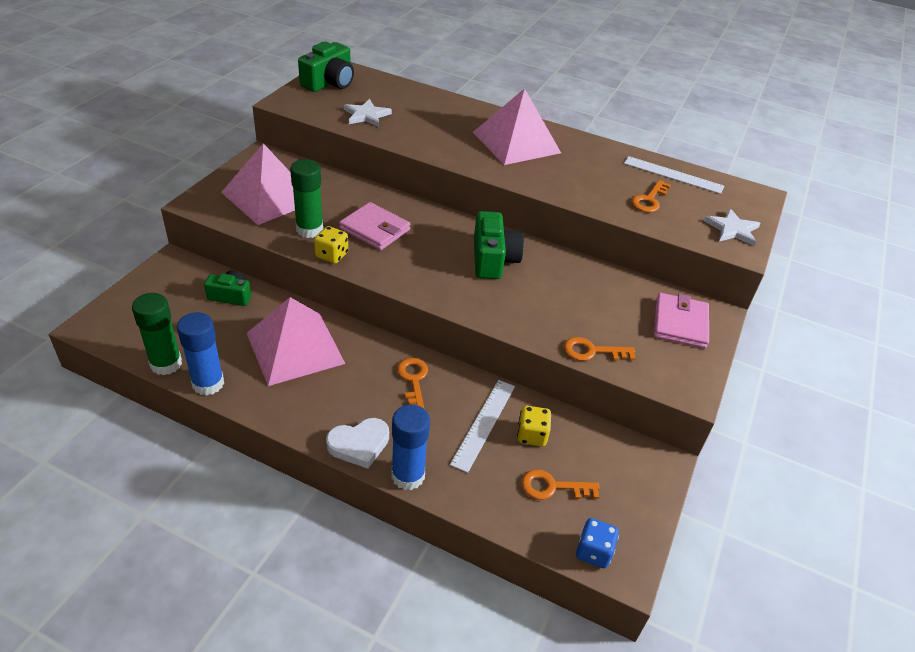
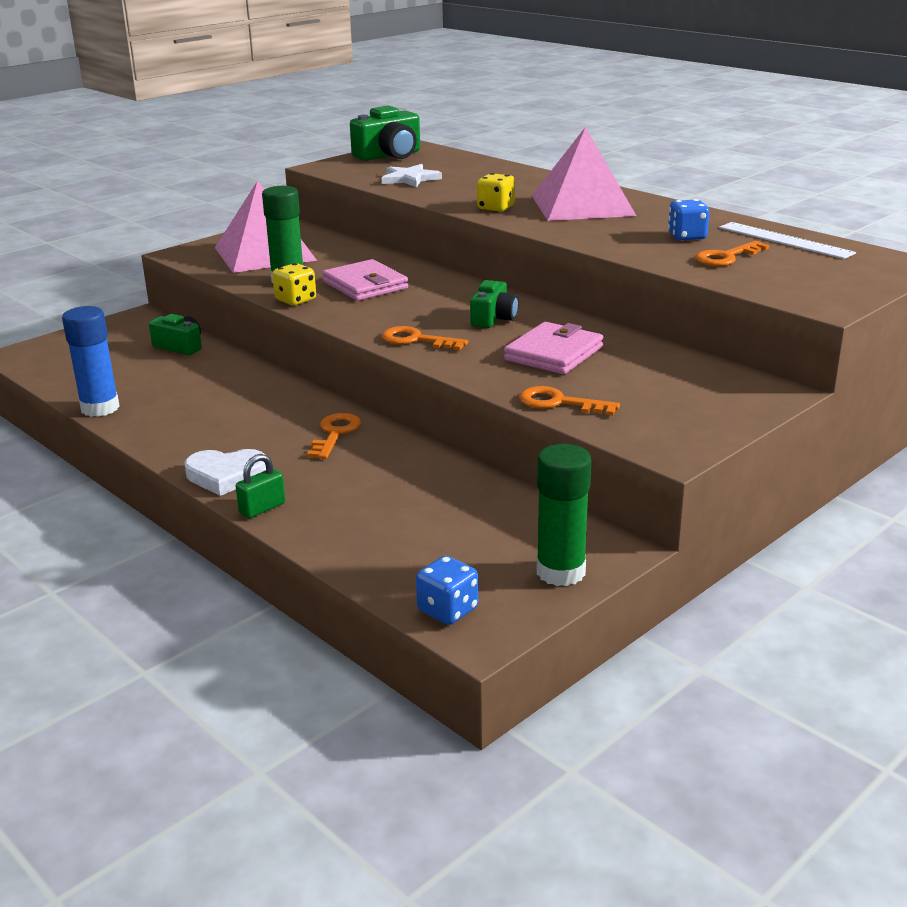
camera: 25 degrees right, 15 degrees down
(166, 364) = (69, 389): green glue stick -> green glue stick (560, 572)
(295, 348) = (217, 392): pink pyramid -> none
(408, 476) = (262, 508): blue glue stick -> green padlock
(483, 424) = (394, 480): white ruler -> none
(493, 259) = (493, 319): green camera -> green camera, size x0.63
(532, 435) = (449, 498): yellow dice -> yellow dice (496, 208)
(552, 487) = (439, 545): orange key -> orange key (416, 340)
(610, 177) = (687, 237): none -> blue dice
(680, 323) = (712, 393): pink wallet -> pink wallet (553, 353)
(732, 229) = (830, 288): white star -> none

